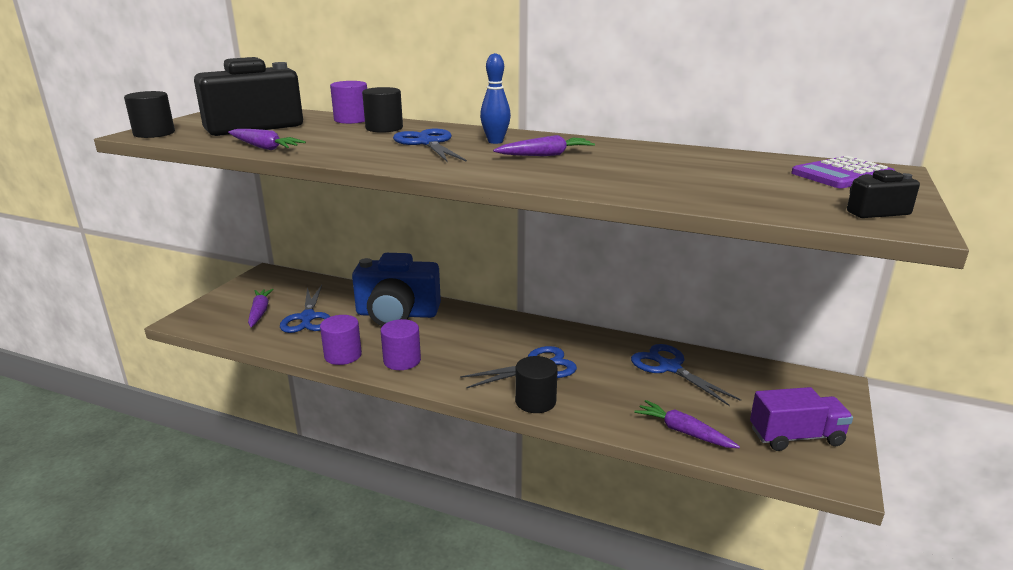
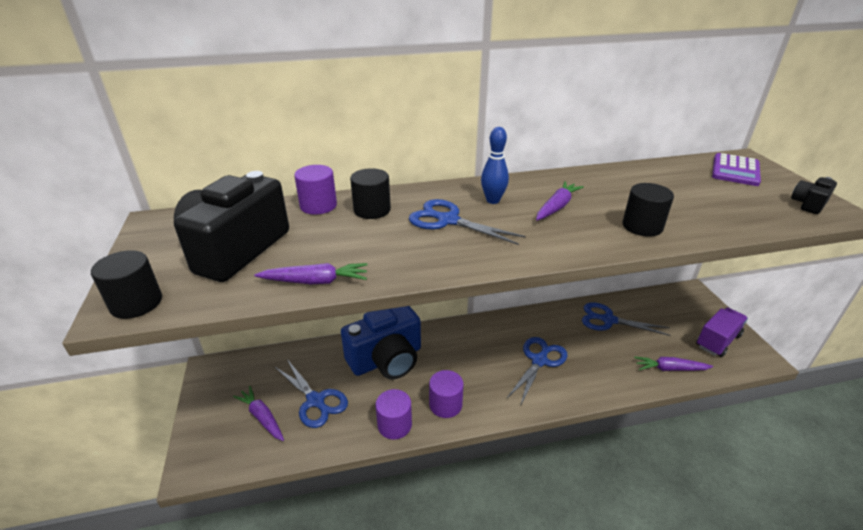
camera: 35 degrees left, 10 degrees up
(535, 401) = (572, 392): black cylinder -> black cylinder (642, 226)

